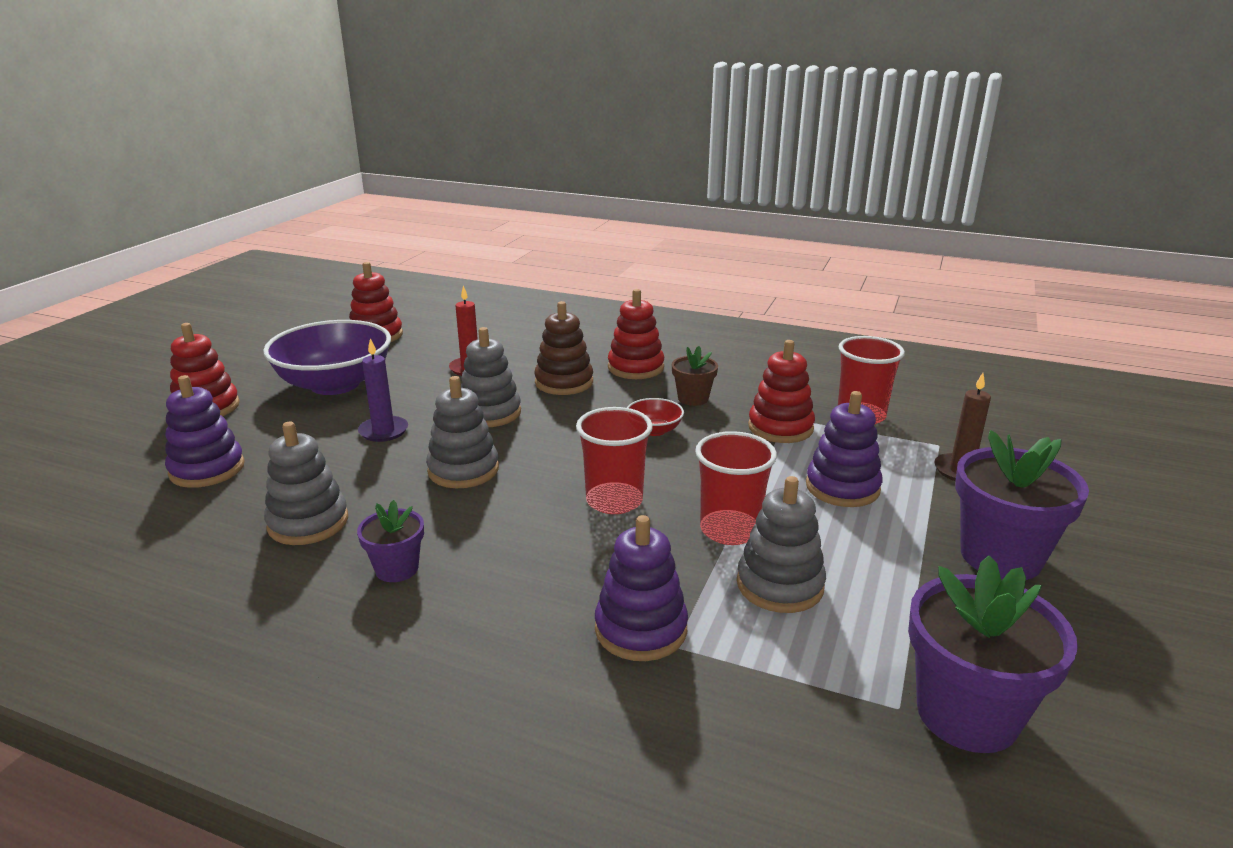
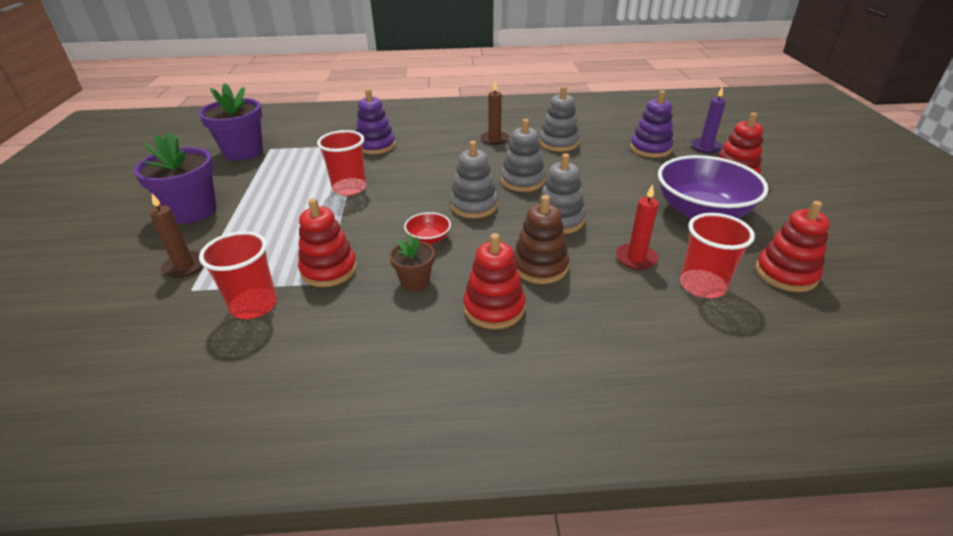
camera: 155 degrees right, 10 degrees up
(383, 431) = (604, 189): purple candle -> purple candle (705, 147)
(397, 569) = (494, 139): purple flower pot -> brown candle
(614, 501) = (421, 187): red cup -> red cup (702, 286)
(780, 585) = (318, 172): grey stacking toy -> grey stacking toy (474, 206)
(842, 487) = (281, 229): purple stacking toy -> none

